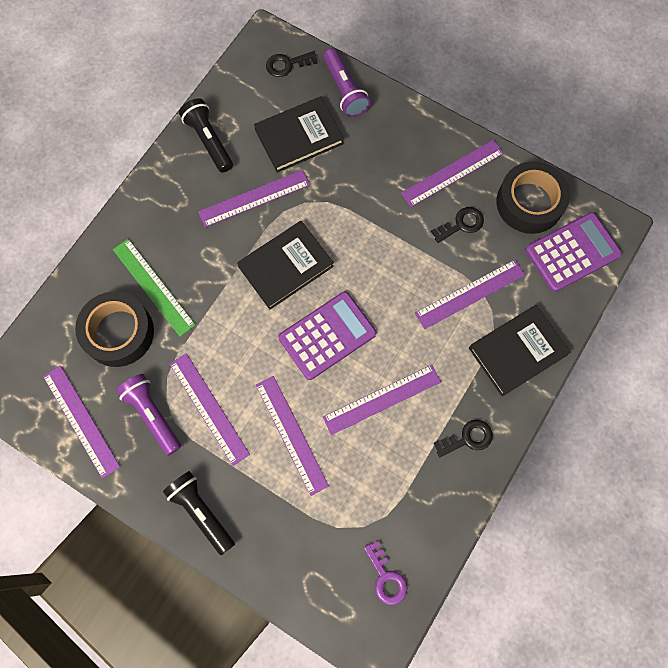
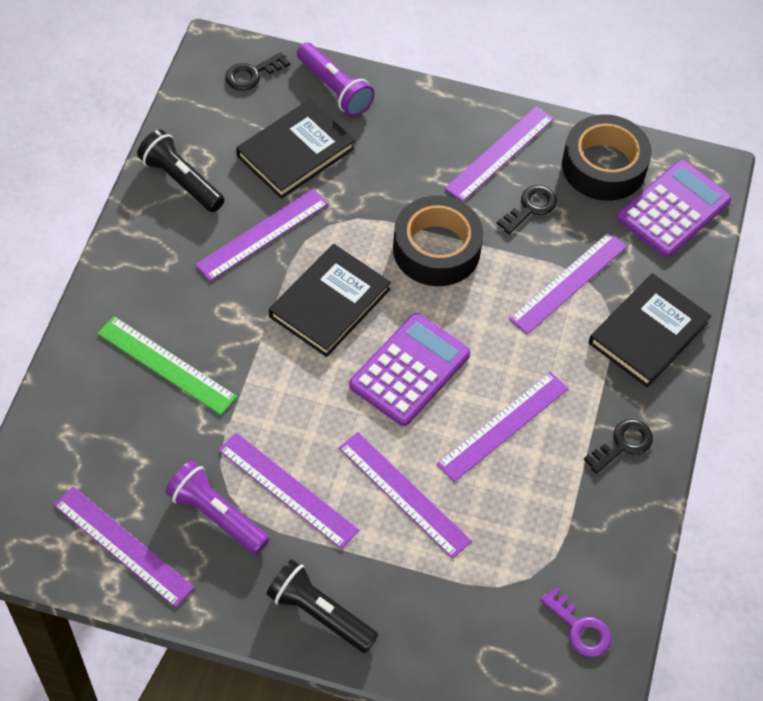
camera: 20 degrees left, 15 degrees down
(118, 332) = (138, 429): black tape -> black tape (436, 249)

